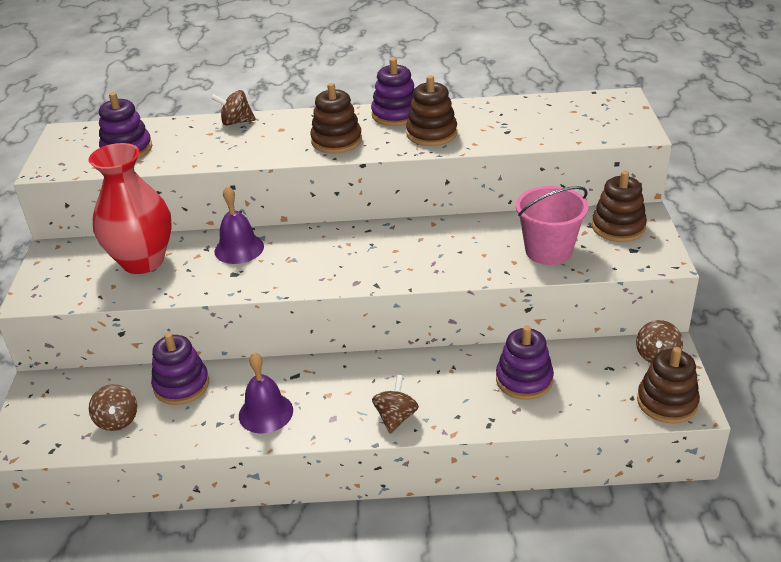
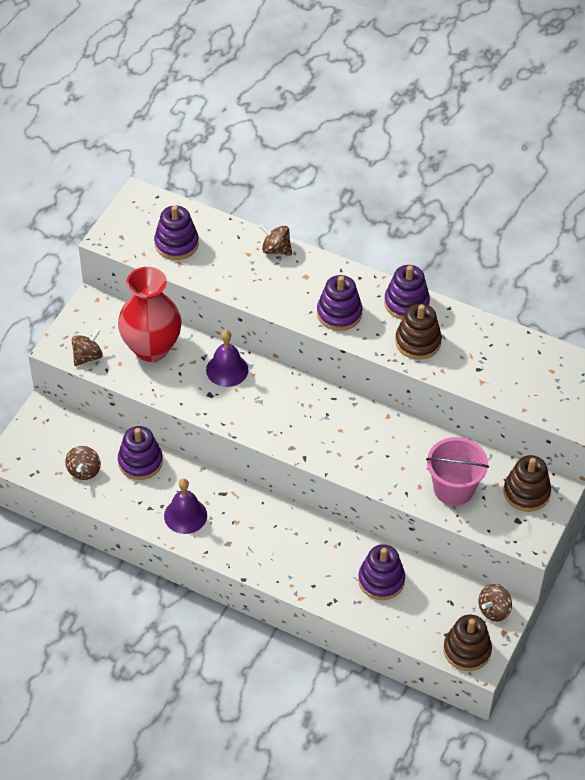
camera: 25 degrees right, 15 degrees up
(336, 141) = (339, 313): brown stacking toy -> purple stacking toy
(396, 417) = (270, 565): brown spinning top -> brown spinning top (87, 356)

